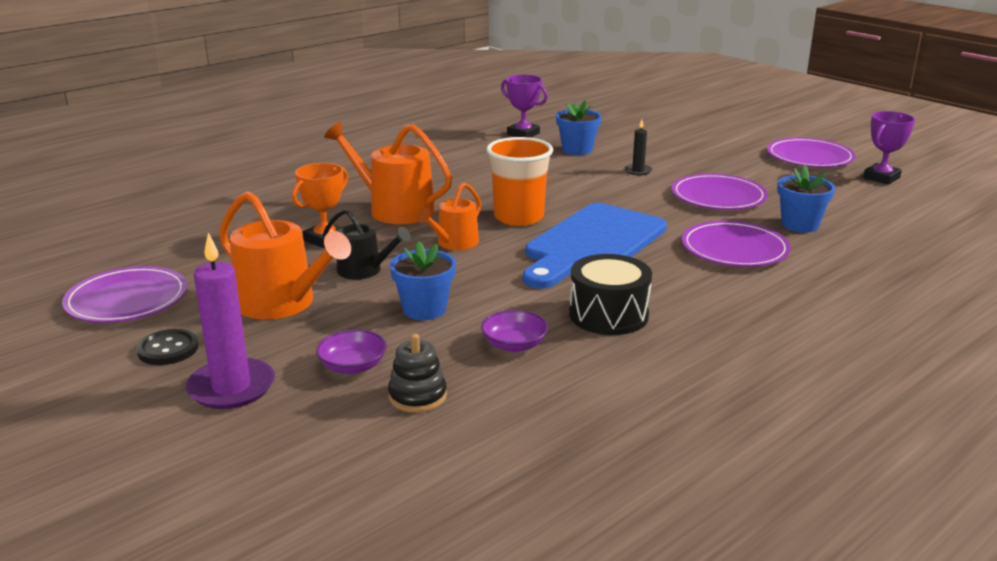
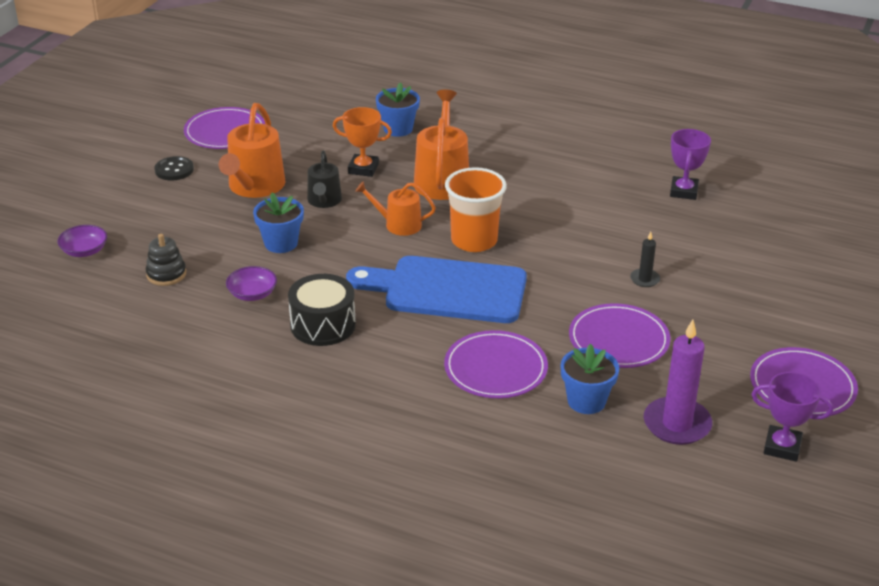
camera: 65 degrees right, 10 degrees up
(231, 387) = (143, 207): purple candle -> purple candle (677, 424)
(353, 366) = (189, 239): purple bowl -> purple bowl (84, 251)
(577, 150) = (669, 232): blue flower pot -> blue flower pot (398, 129)

